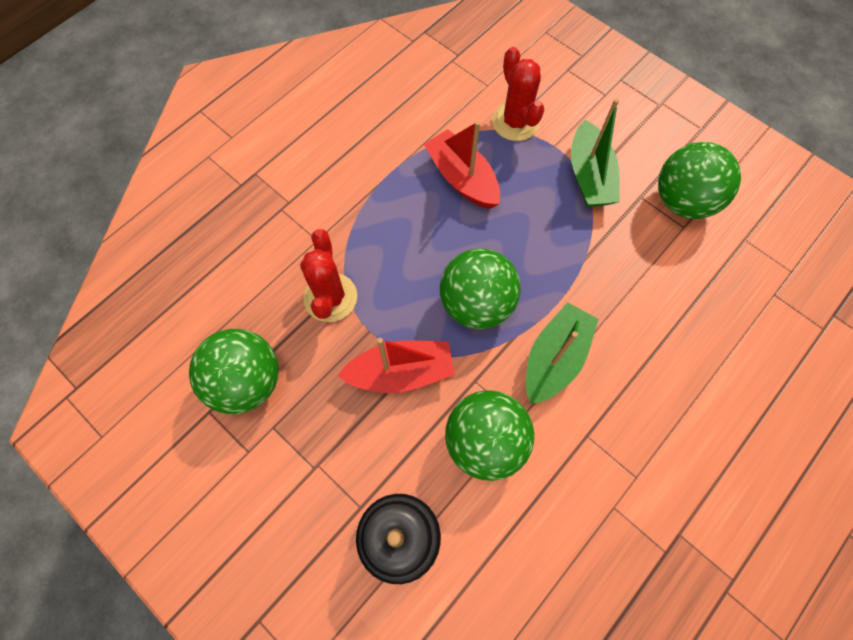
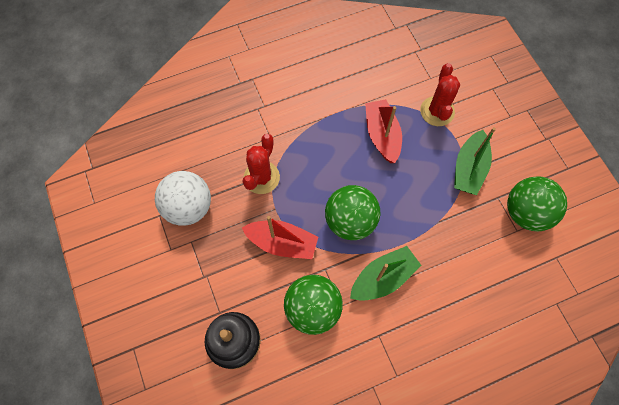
camera: 25 degrees right, 0 degrees up
(247, 381) = (189, 207): green ball -> white ball

